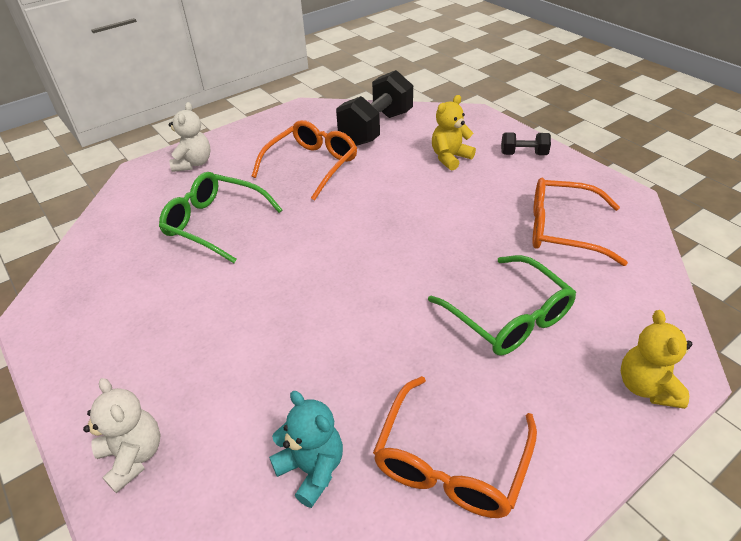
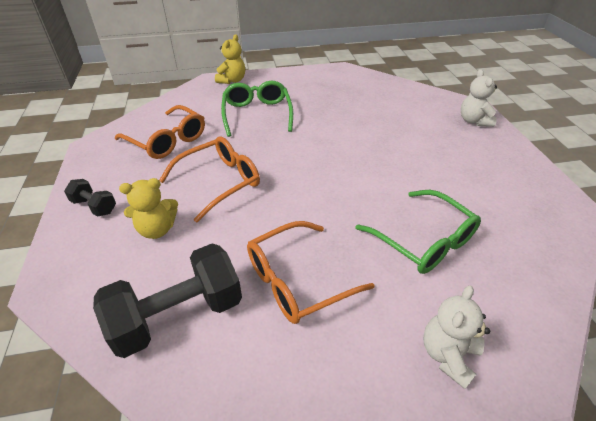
camera: 155 degrees left, 0 degrees up
(312, 469) = (389, 97): turquoise teddy bear -> none
(451, 461) = (331, 85): orange glasses -> orange glasses (219, 182)

